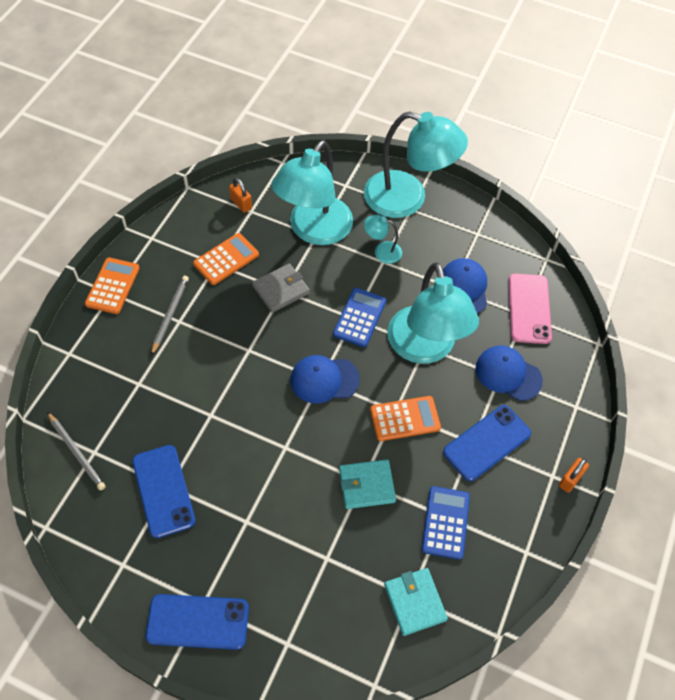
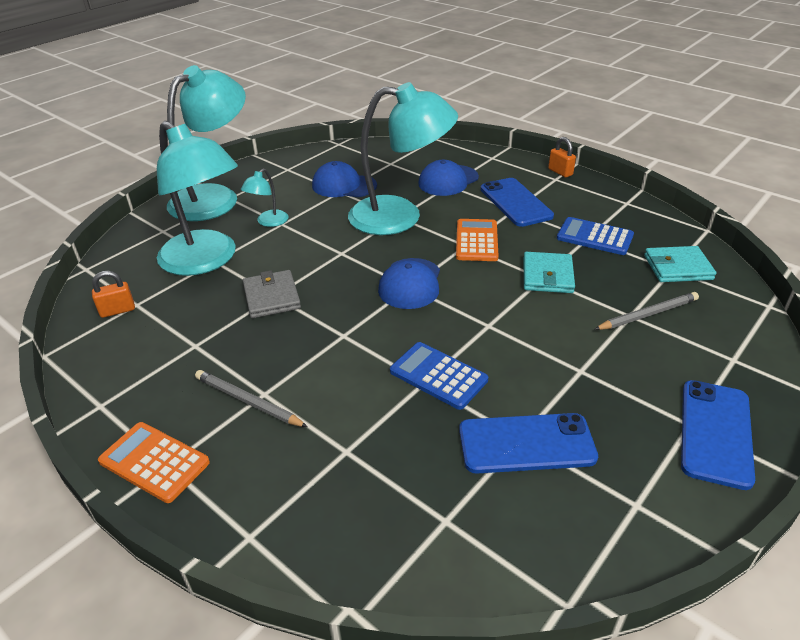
camera: 70 degrees left, 20 degrees down
(76, 452) = (440, 545): grey pencil -> grey pencil (648, 314)
(226, 259) = (194, 335): orange calculator -> none
(359, 317) = (343, 248): blue calculator -> blue calculator (438, 376)
(529, 308) = (385, 160): pink phone -> none

